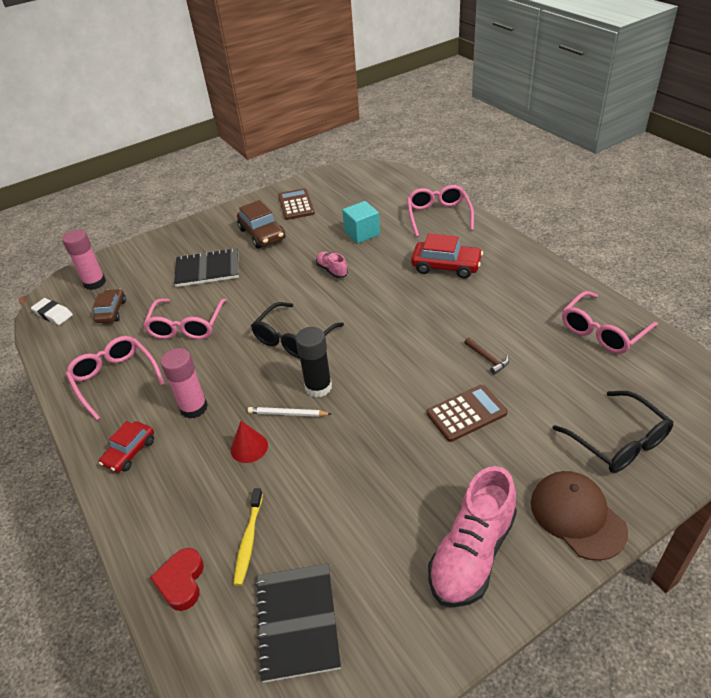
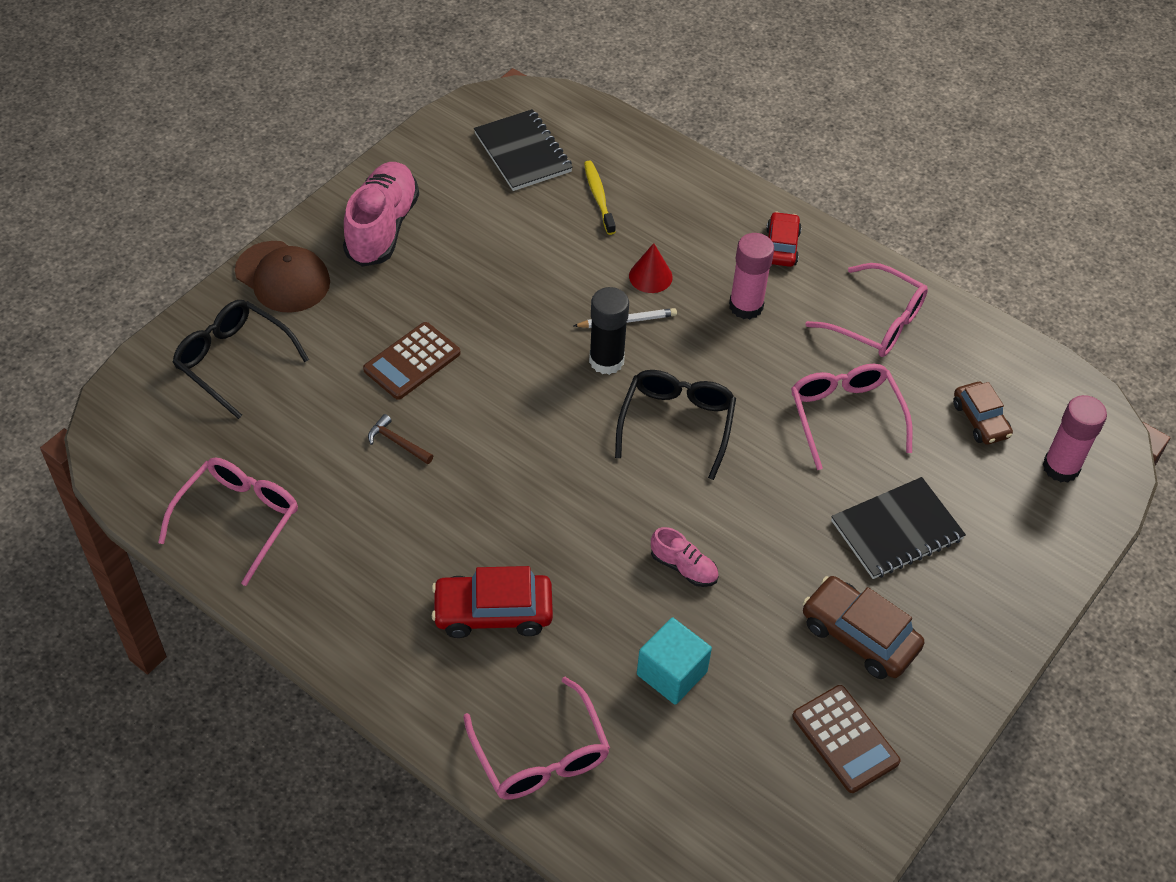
camera: 155 degrees right, 10 degrees up
(53, 314) = (1064, 399): white eraser -> none
(181, 581) = (641, 157): red heart -> none

